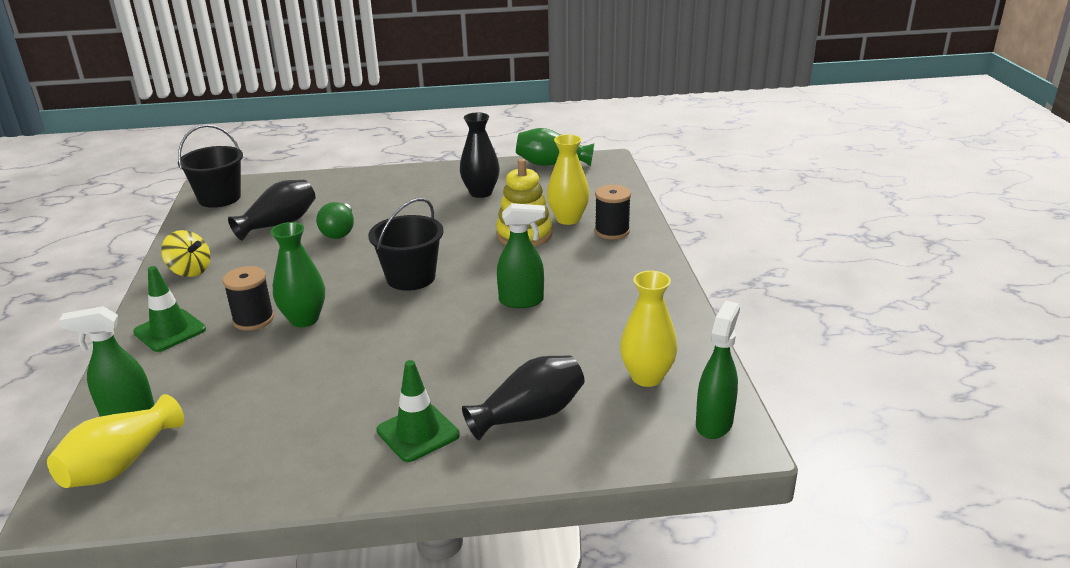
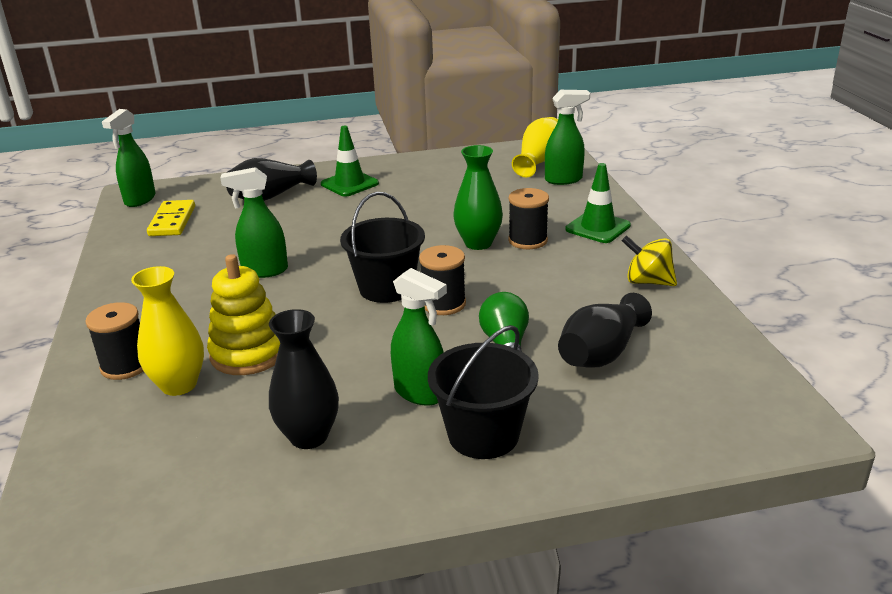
camera: 175 degrees right, 0 degrees up
(219, 198) = (748, 399): black bucket -> black bucket (483, 435)
(368, 262) = (443, 304): none -> black spool
(410, 208) = (420, 393): none -> green spray bottle
(552, 164) = (161, 534): green vase -> none
(647, 377) = (172, 221): yellow vase -> yellow domino

